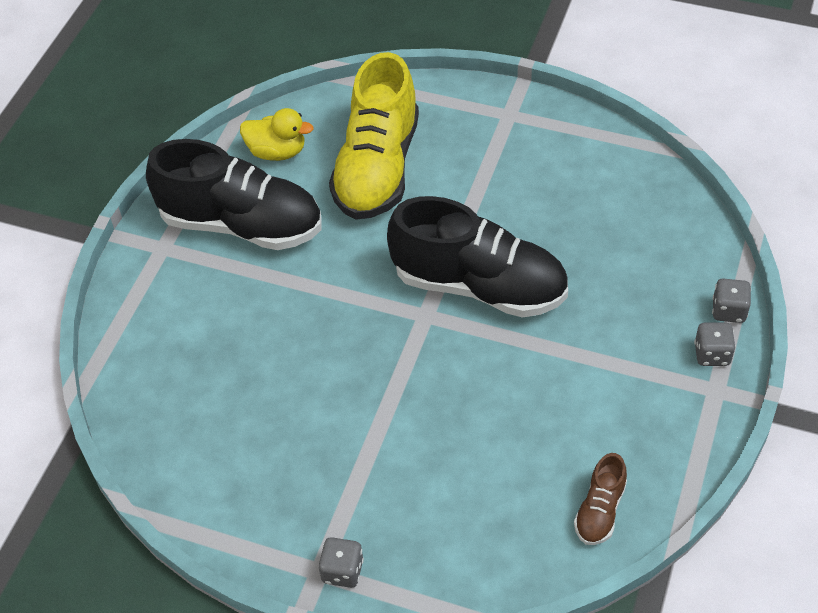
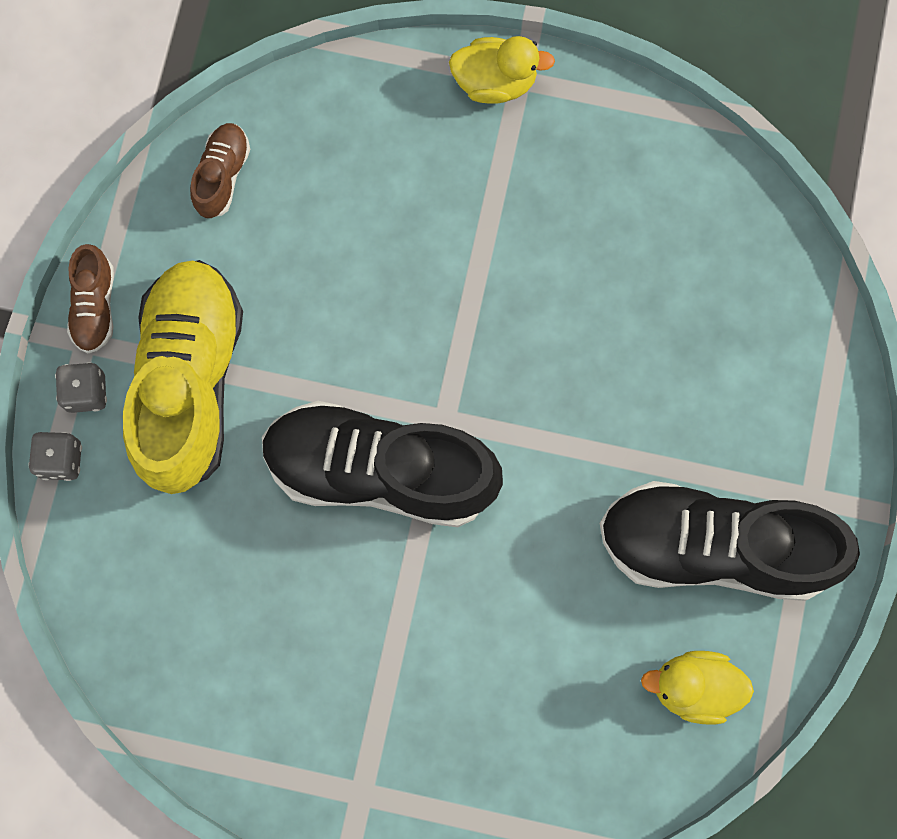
camera: 170 degrees right, 25 degrees up
(342, 571) = (495, 82): grey dice -> yellow duck
(377, 168) = (543, 668): yellow shoe -> yellow shoe (190, 382)
(709, 415) = (95, 306): none -> brown shoe

